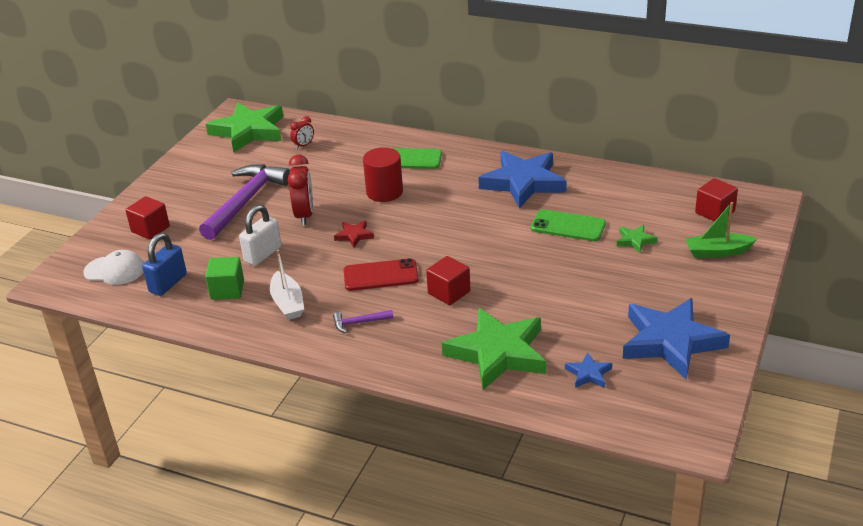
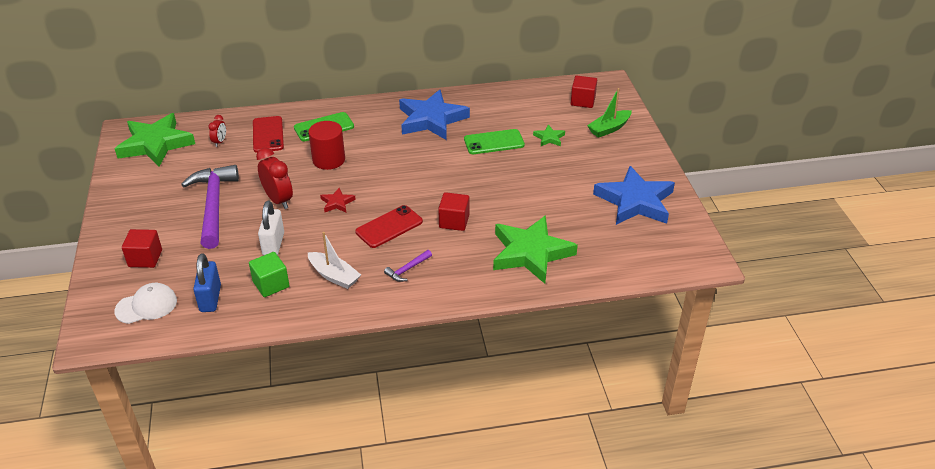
camera: 35 degrees left, 5 degrees up
(351, 151) = (268, 135): none -> red phone
(588, 374) = (604, 244): blue star -> none

